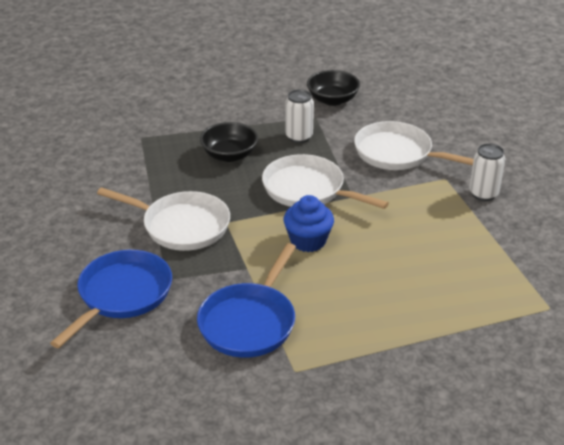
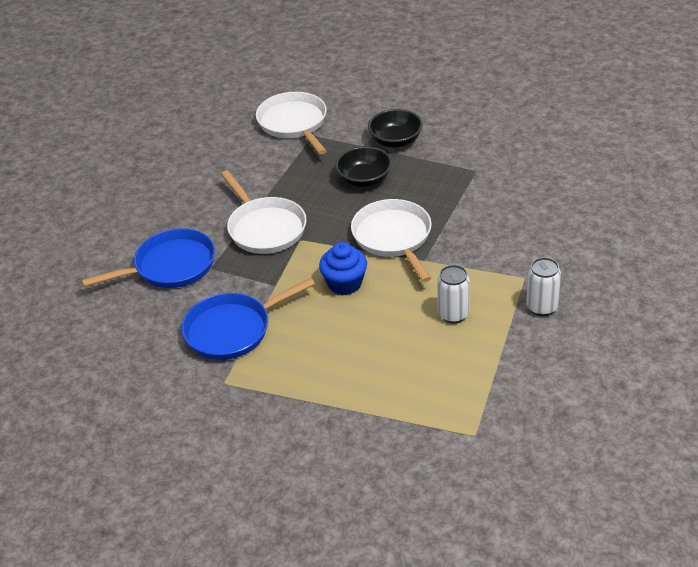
camera: 40 degrees right, 5 degrees up
(299, 137) = (440, 184): white can -> white can (453, 314)
(332, 100) = (510, 158): black bowl -> black bowl (395, 141)
(397, 153) = (509, 235): white pan -> white pan (294, 123)

